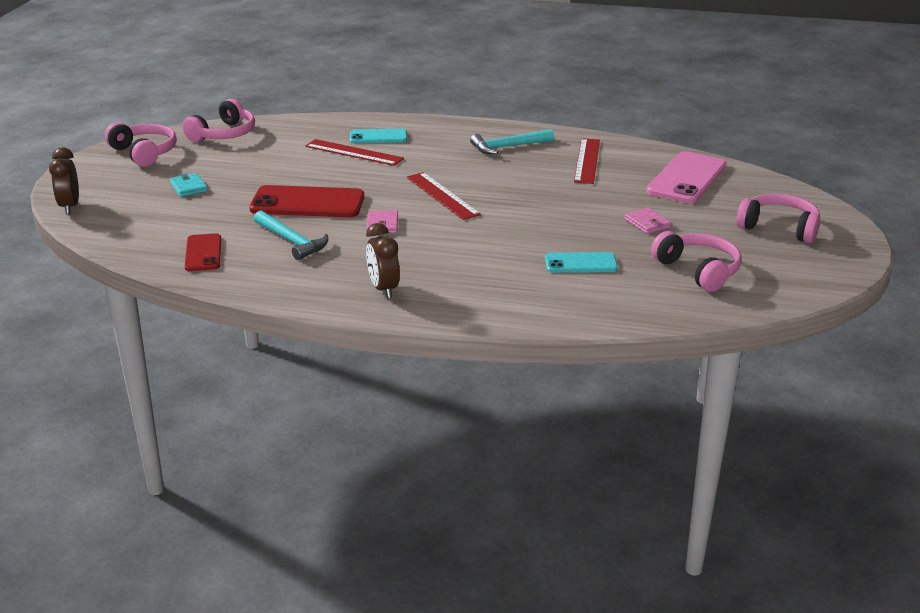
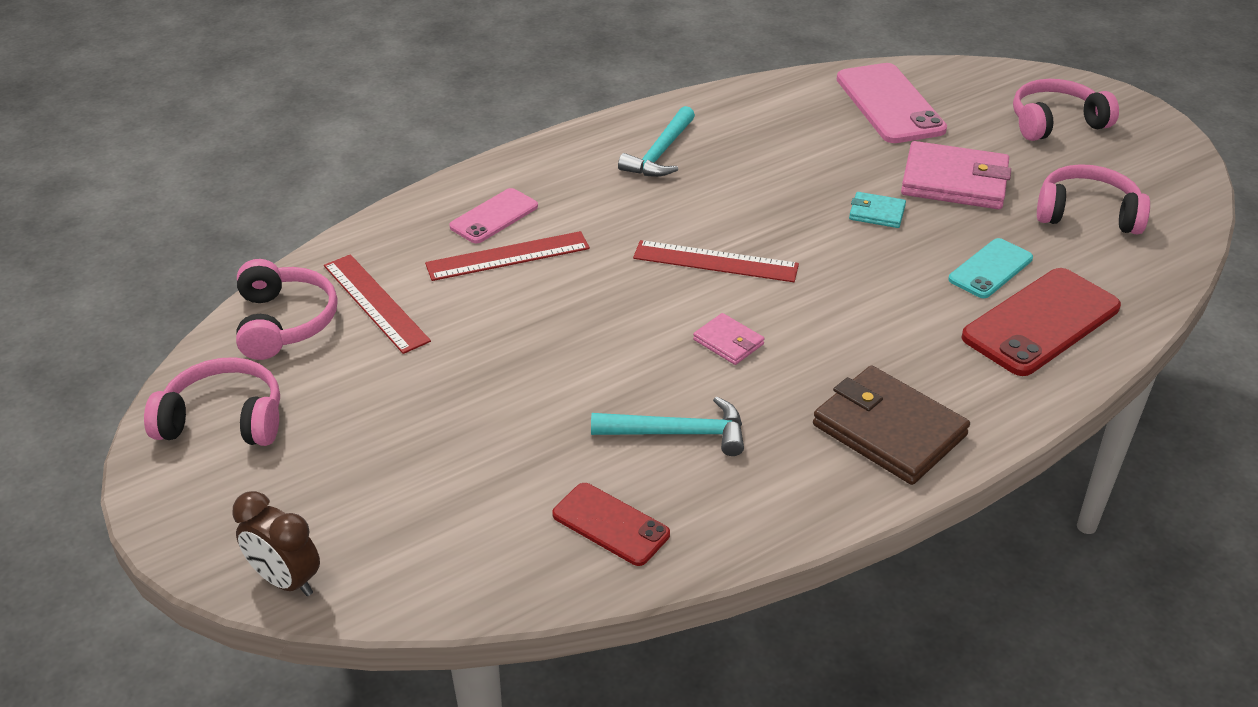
camera: 45 degrees left, 10 degrees up
(188, 187) = (398, 436): turquoise wallet -> turquoise wallet (877, 213)
(307, 203) = (592, 365): red phone -> red phone (1041, 322)
(378, 137) = (494, 216): turquoise phone -> pink phone
(383, 289) = (889, 430): brown clock -> brown wallet
(587, 161) = (767, 130): red ruler -> red ruler (376, 302)
(647, 223) = (954, 181): pink wallet -> pink wallet, size x2.01

